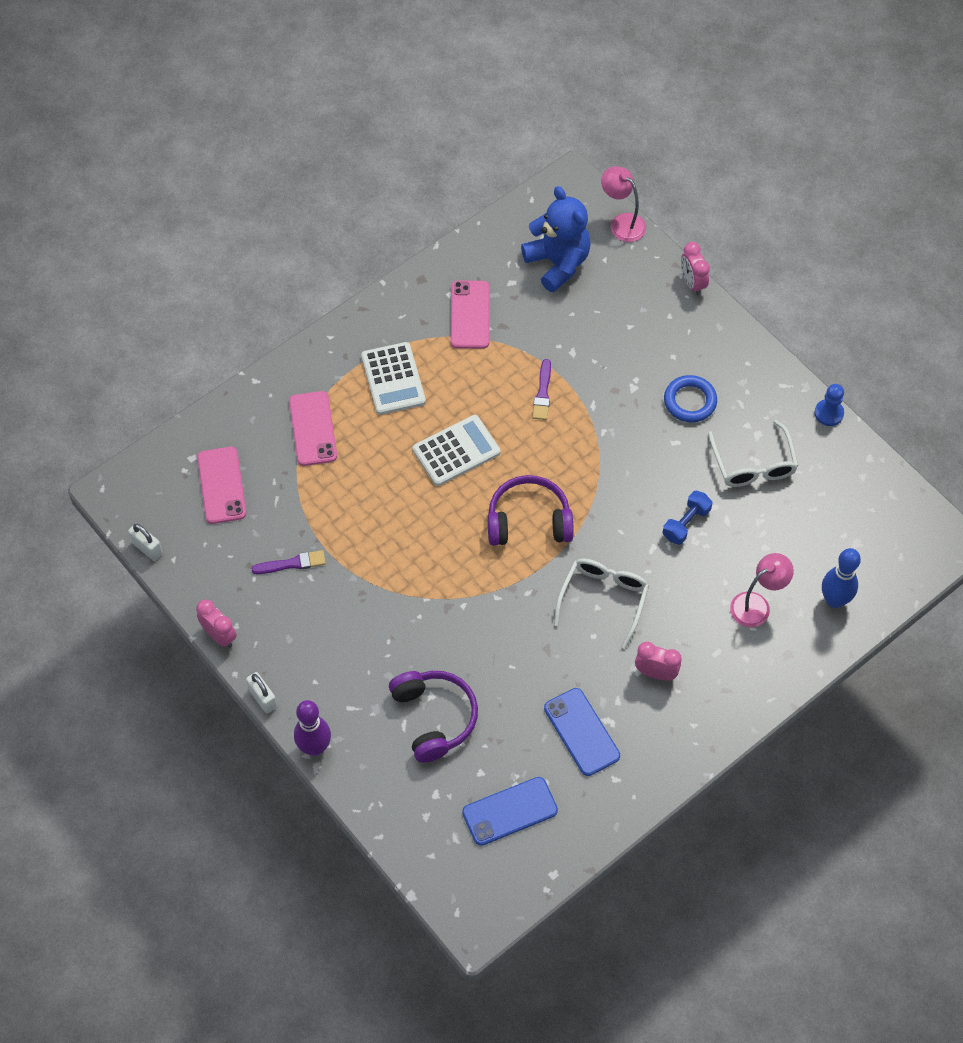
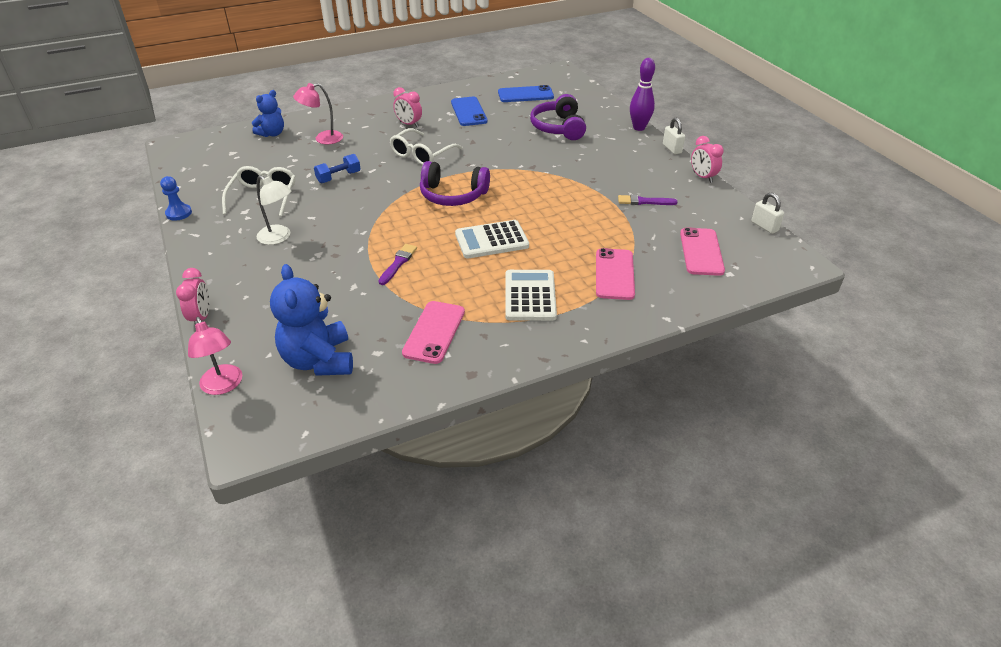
camera: 165 degrees left, 20 degrees down
(690, 401) = (279, 237): blue ring -> white lamp
(834, 600) = (272, 134): blue bowling pin -> blue teddy bear

